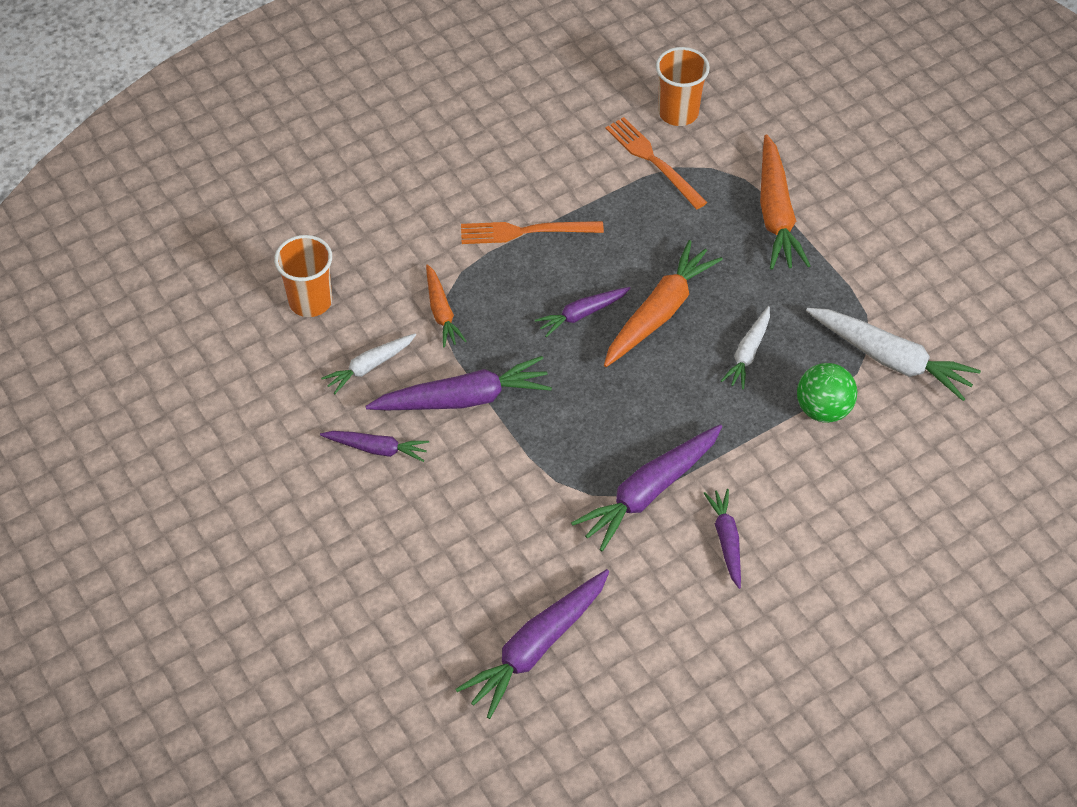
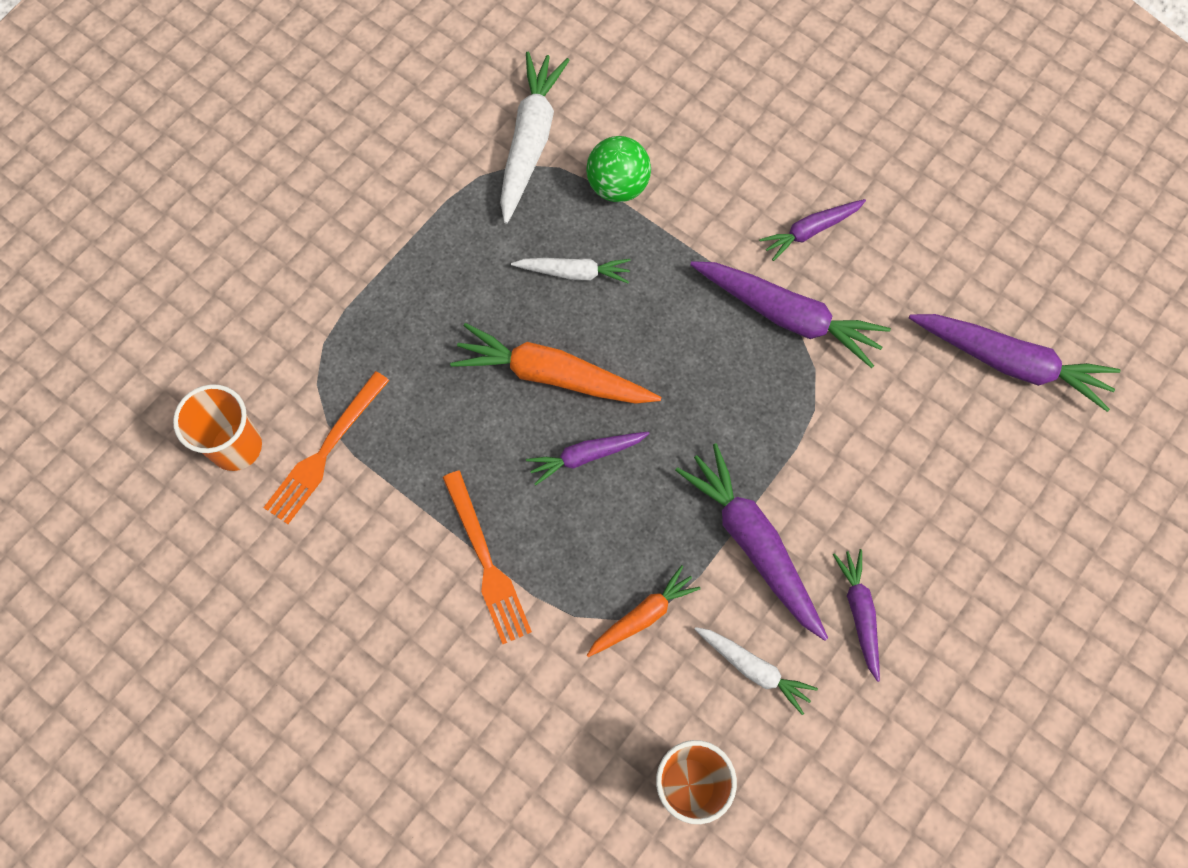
camera: 110 degrees left, 15 degrees up
(582, 314) = (586, 456): purple carrot -> purple carrot turned 120 degrees clockwise
(776, 213) = (367, 296): orange carrot -> none

